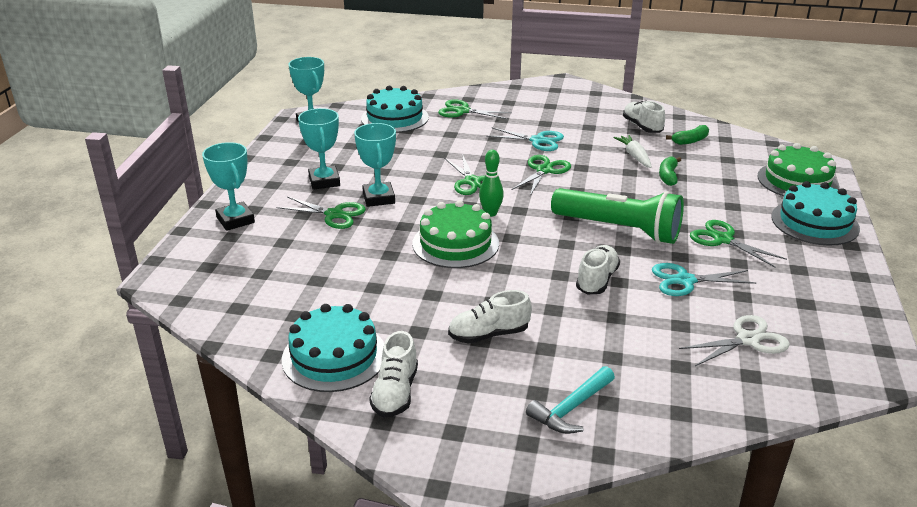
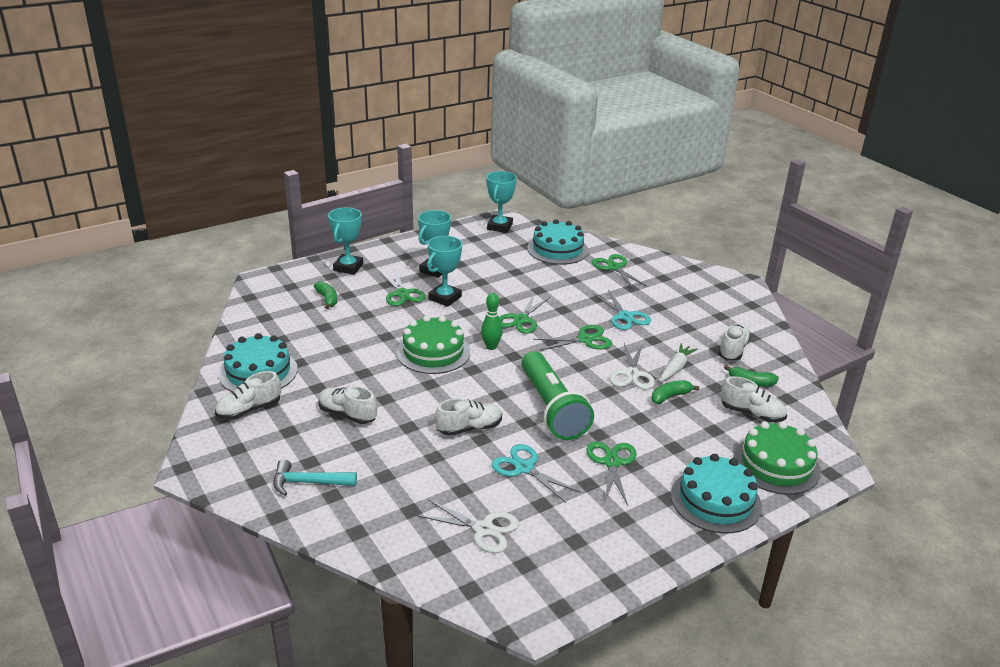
camera: 45 degrees right, 0 degrees up
(271, 257) = (327, 299): none -> green banana
(619, 176) = (632, 374): none -> white scissors
(728, 159) = (751, 414): none -> white shoe

